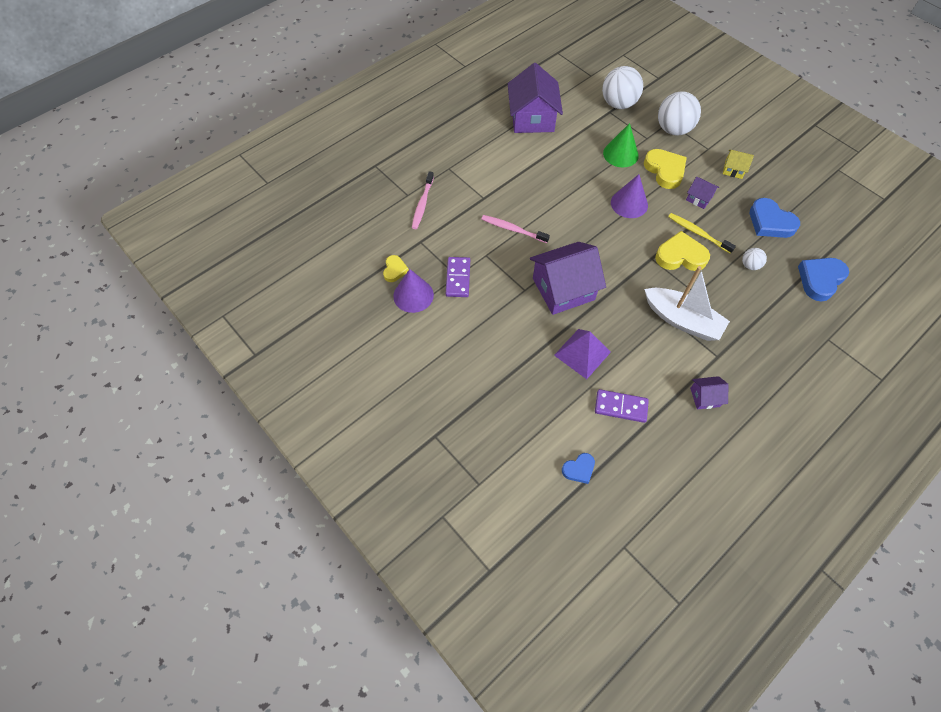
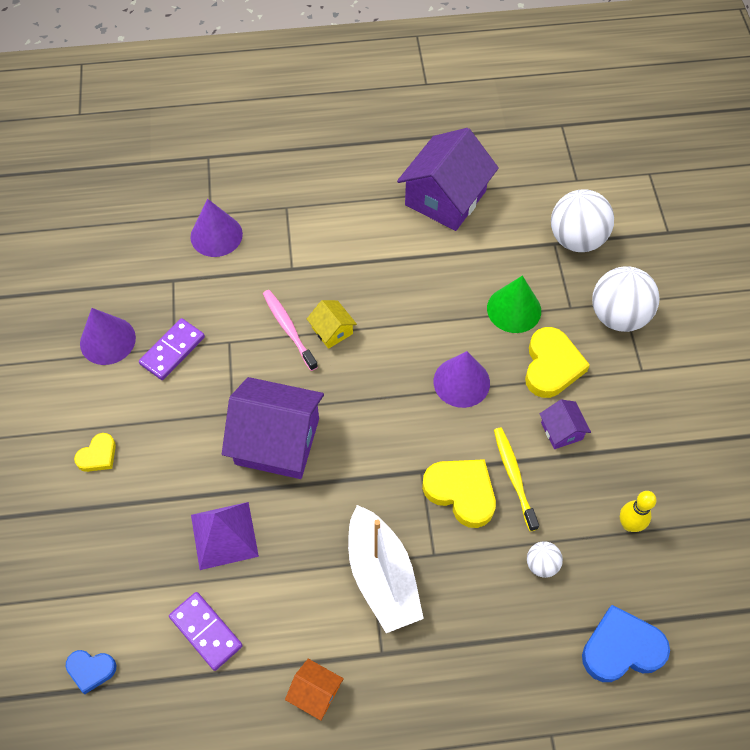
camera: 35 degrees right, 0 degrees up
(395, 270) = (115, 298): yellow heart -> yellow heart (98, 455)
(422, 204) = (216, 235): pink toothbrush -> purple cone
(705, 397) = (315, 693): purple house -> orange house
(733, 169) = (649, 420): yellow house -> yellow house (332, 331)
(770, 222) = (629, 524): blue heart -> yellow bowling pin

